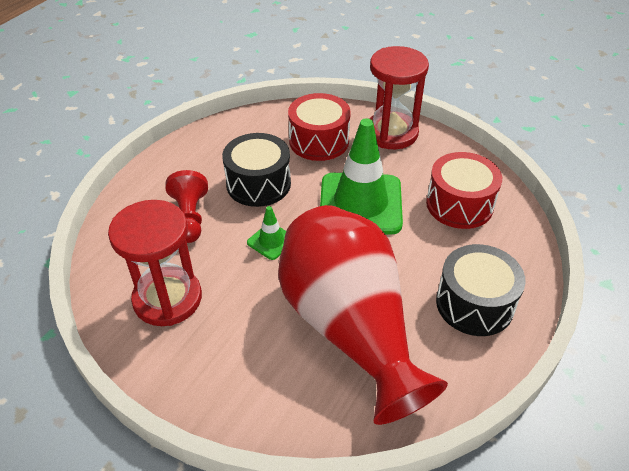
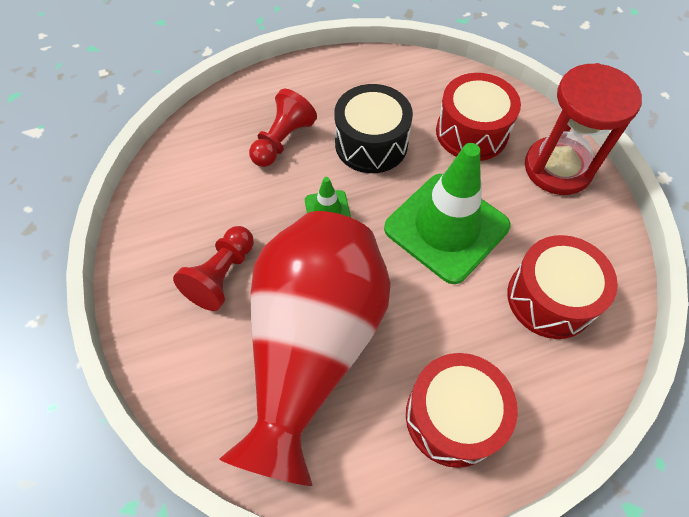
camera: 40 degrees right, 15 degrees up
(167, 299) = (198, 206): red hourglass -> none
(237, 330) = (222, 275): none -> red pawn
(474, 304) = (453, 417): black drum -> red drum

